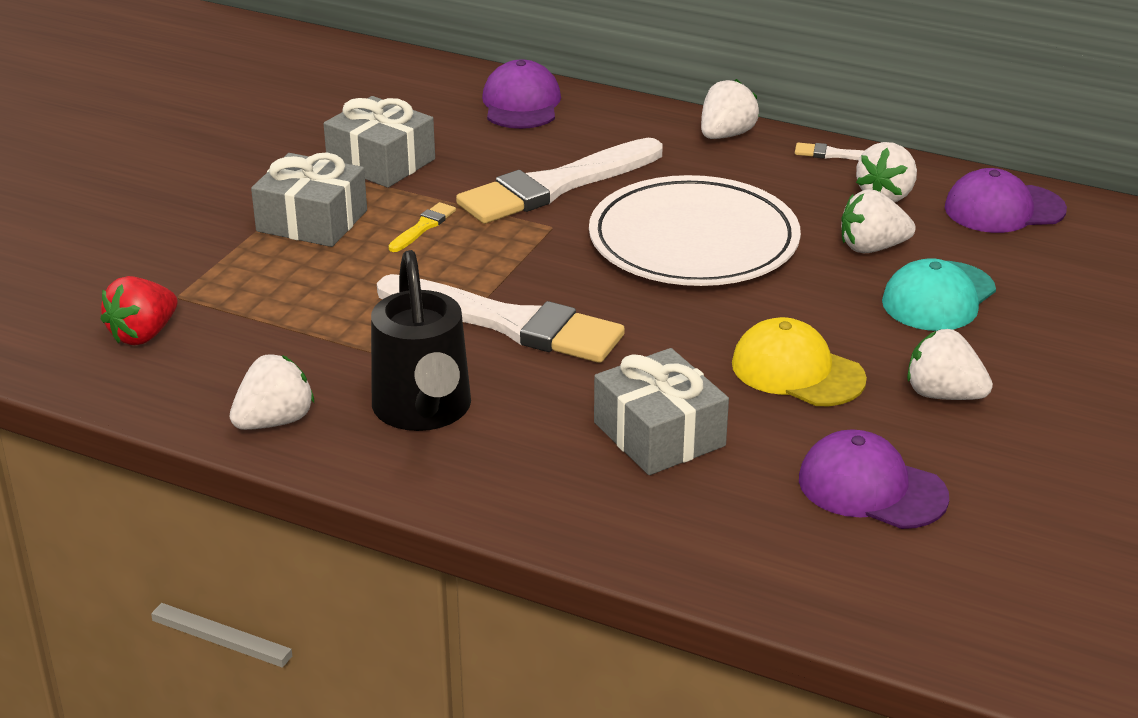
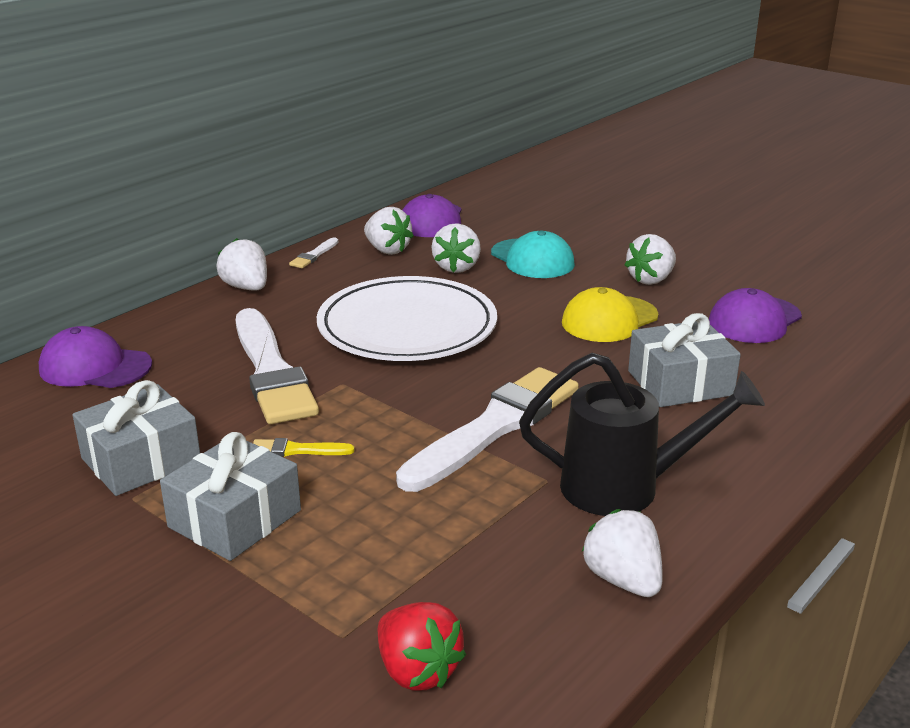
camera: 75 degrees left, 5 degrees down
(423, 227) = (297, 450): yellow brush -> yellow brush turned 45 degrees counterclockwise

